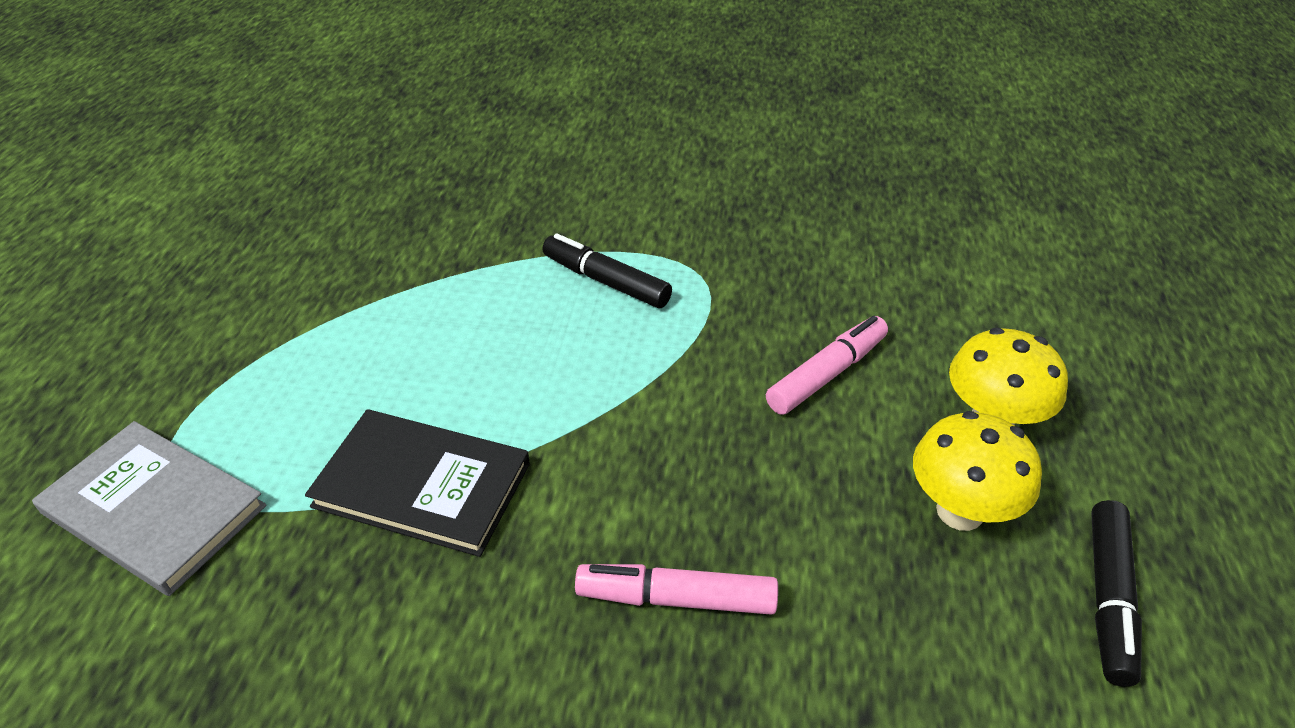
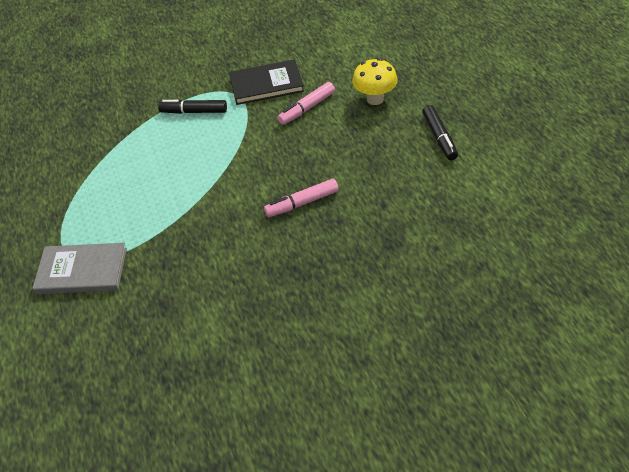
camera: 25 degrees left, 5 degrees up
(422, 485) = (182, 214): black book -> black book (266, 84)
(827, 374) = (307, 108): pink marker -> pink marker turned 150 degrees counterclockwise
(960, 511) = (380, 133): yellow mushroom -> none

